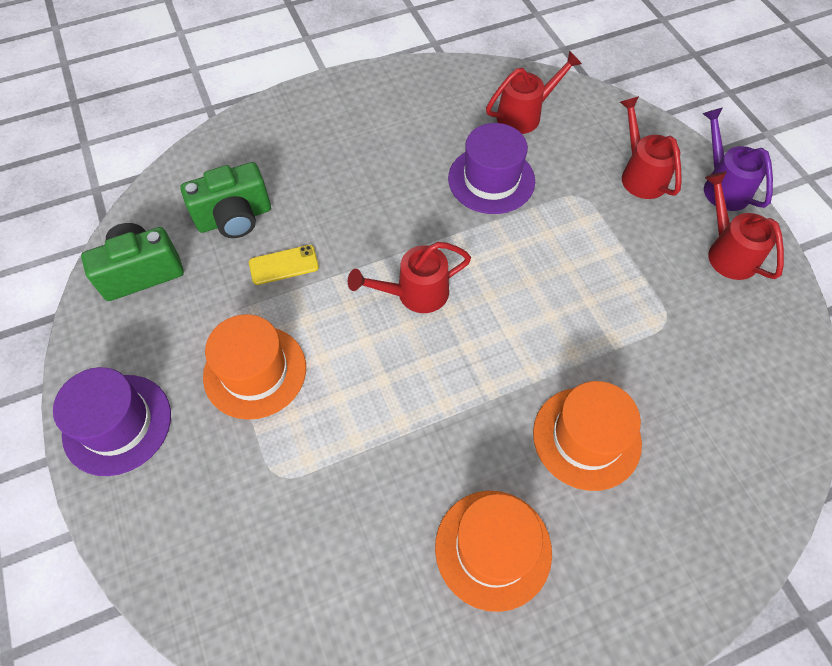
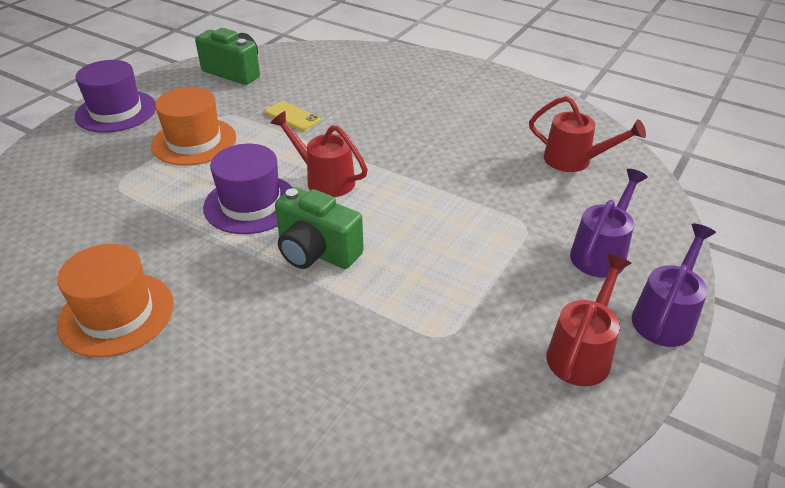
camera: 55 degrees right, 20 degrees down
(234, 218) = (311, 83): green camera -> green camera (316, 252)
(491, 180) = (481, 171): purple hat -> purple hat (251, 204)
(586, 437) = (264, 329): orange hat -> none
(640, 174) = (601, 252): red watering can -> purple watering can

